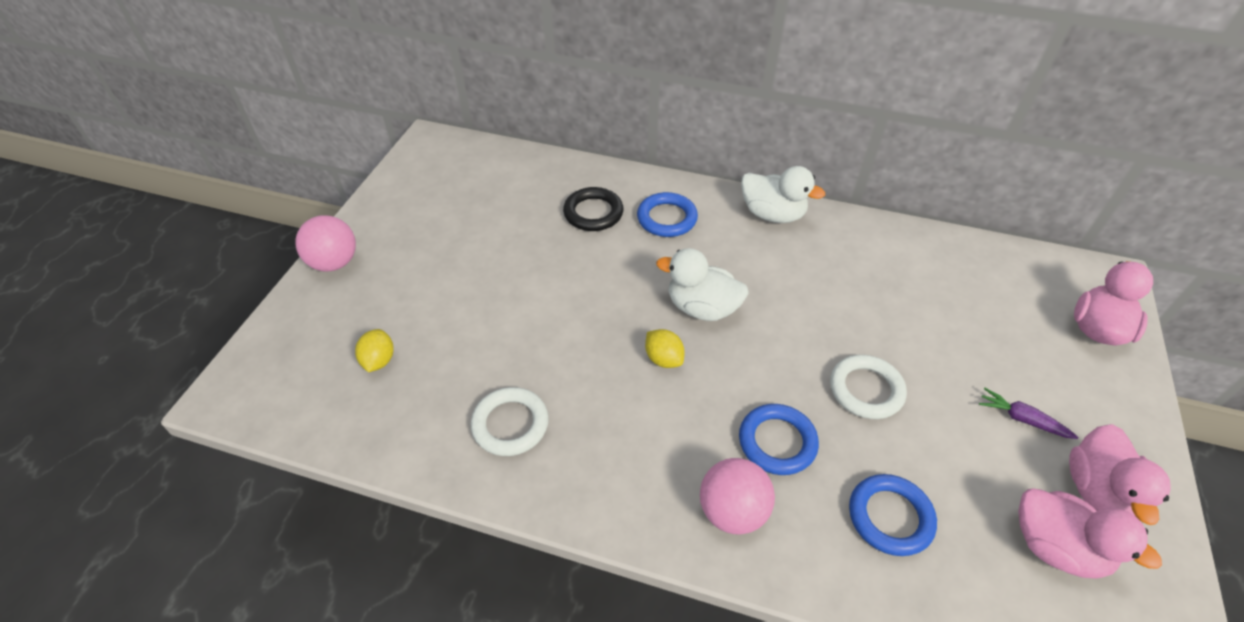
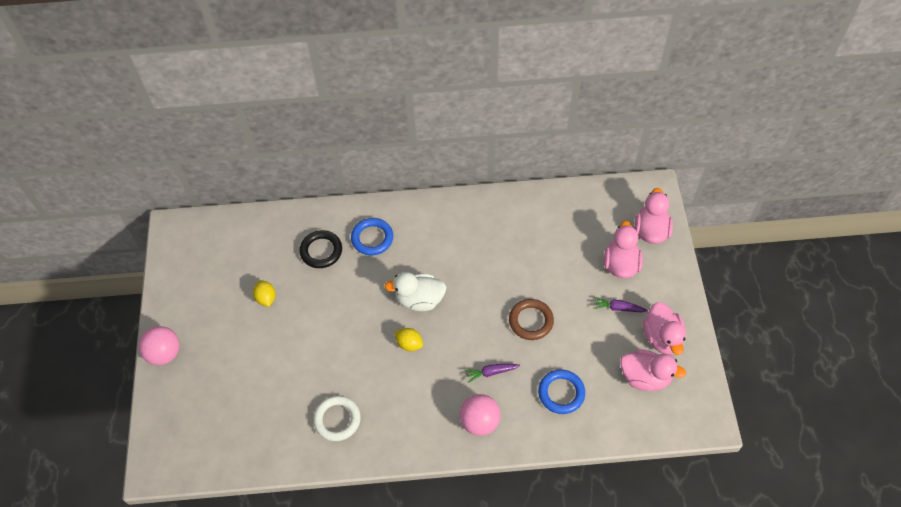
camera: 20 degrees left, 10 degrees up
(379, 360) = (236, 410): yellow lemon -> yellow lemon (266, 298)
(772, 214) = (440, 211): white duck -> none
(777, 442) = (491, 372): blue ring -> purple carrot
(866, 390) = (531, 321): white ring -> brown ring
(1037, 358) = (621, 264): none -> pink duck

